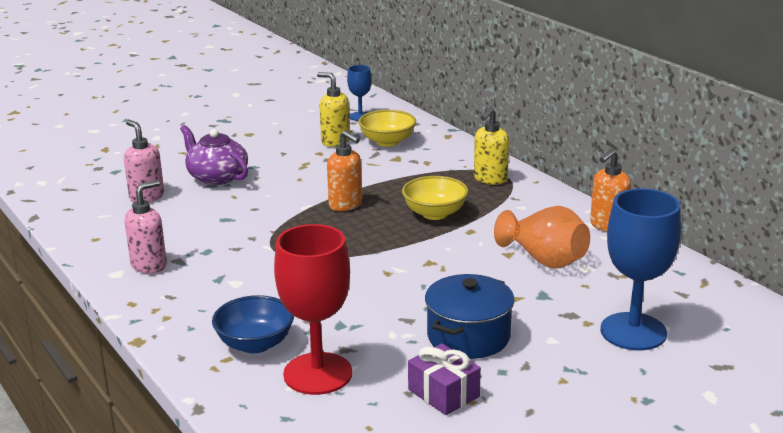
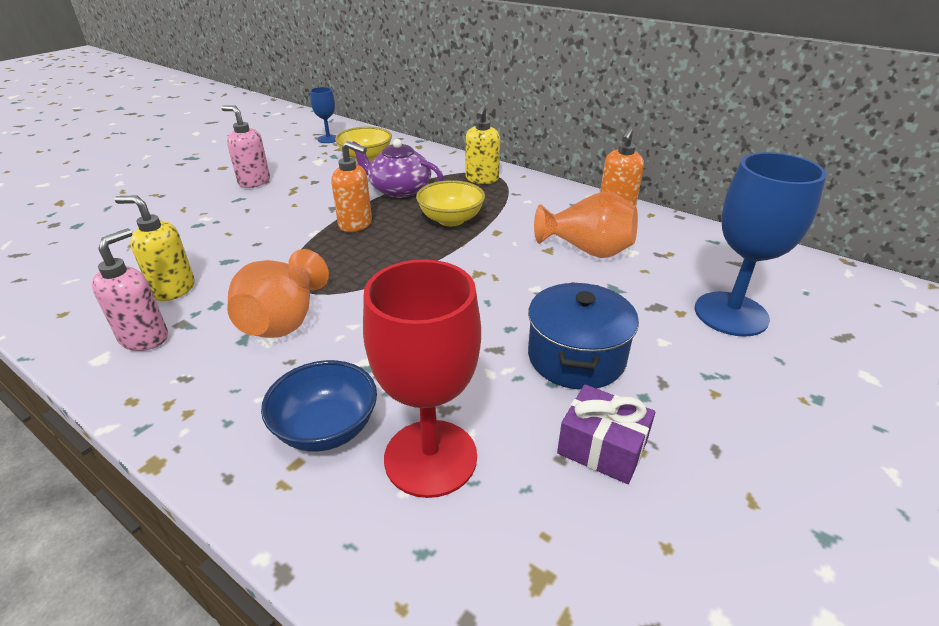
camera: 20 degrees left, 10 degrees up
(146, 197) = (122, 249): pink soap dispenser -> pink soap dispenser (254, 182)
(217, 177) = (201, 215): purple teapot -> purple teapot (399, 190)
(254, 271) = (284, 321): none -> orange vase
(335, 141) = (314, 164): yellow soap dispenser -> yellow soap dispenser (173, 289)

